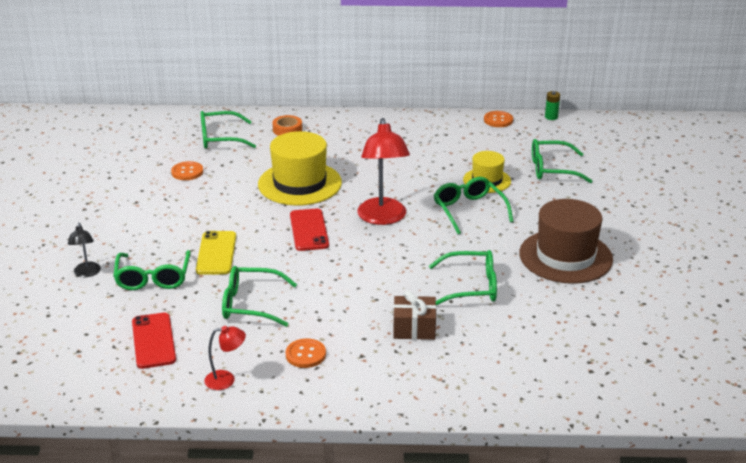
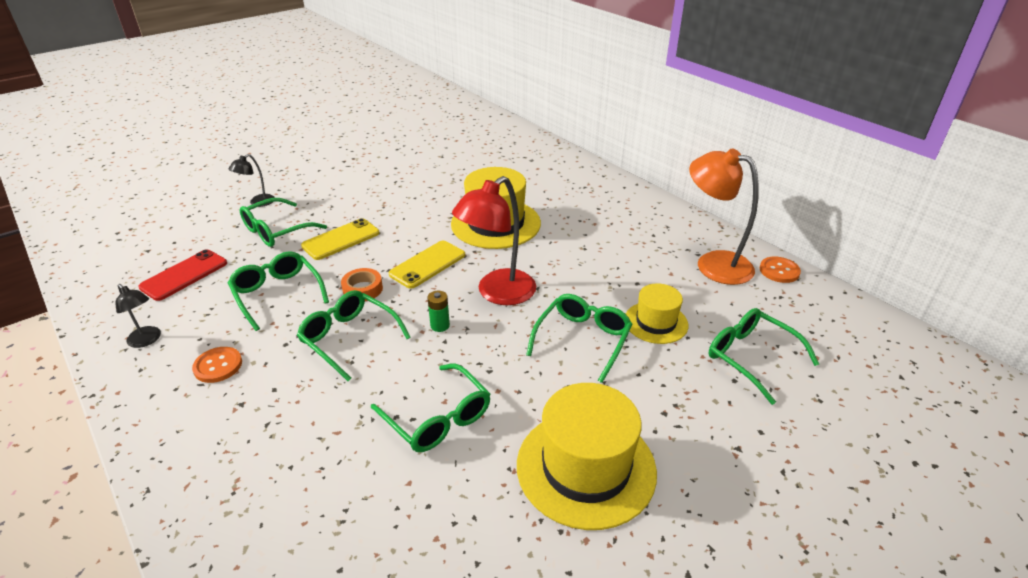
camera: 50 degrees right, 5 degrees up
(187, 172) = (444, 171): orange button -> none
(220, 138) = (511, 159): green glasses -> green glasses (349, 338)
(226, 380) = (147, 340): red lamp -> black lamp
(287, 130) = (569, 178): orange tape -> orange tape (362, 289)
(309, 230) = (427, 264): red phone -> yellow phone
(414, 328) = (319, 416): brown gift -> none
(462, 135) = (713, 263): none -> orange lamp
(551, 117) = (851, 301): green battery -> green battery (440, 325)
(565, 256) = (586, 467): brown hat -> yellow hat

